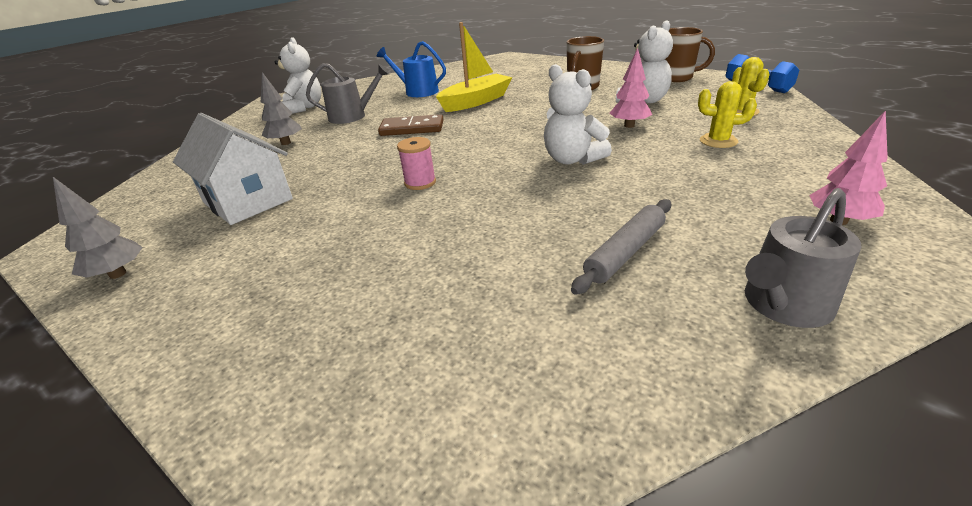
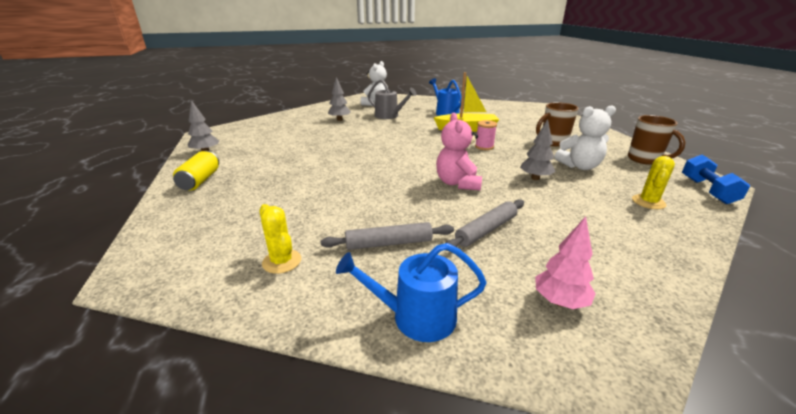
camera: 35 degrees right, 5 degrees down
(198, 318) = (200, 180): none -> yellow can
(248, 201) = (284, 141): white house -> none
(412, 129) = (405, 133): brown domino -> none
(420, 183) = (360, 162): pink spool -> pink spool (484, 147)
(572, 159) = (457, 183): white teddy bear -> pink teddy bear
(629, 126) = (535, 178): pink tree -> grey tree
(681, 191) = (486, 230): none -> grey rolling pin
(718, 141) = (581, 213): yellow cactus -> yellow cactus (282, 261)
(783, 305) = (416, 317): grey watering can -> blue watering can

